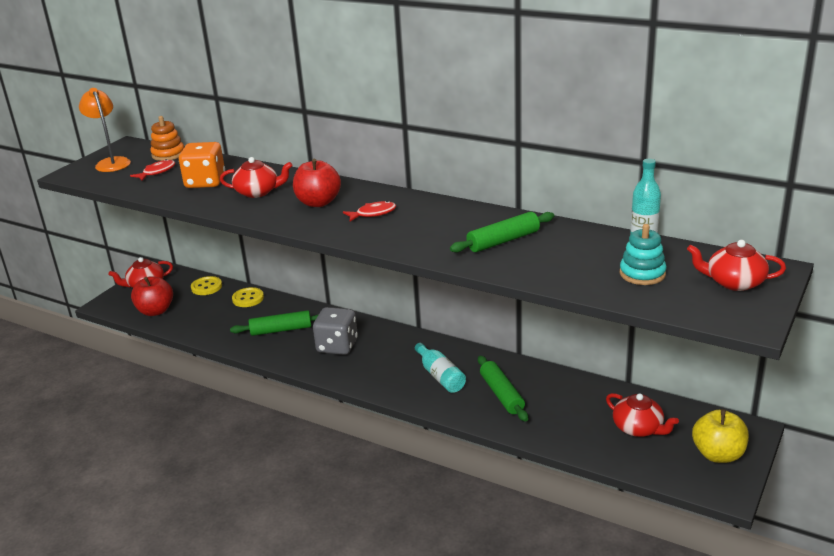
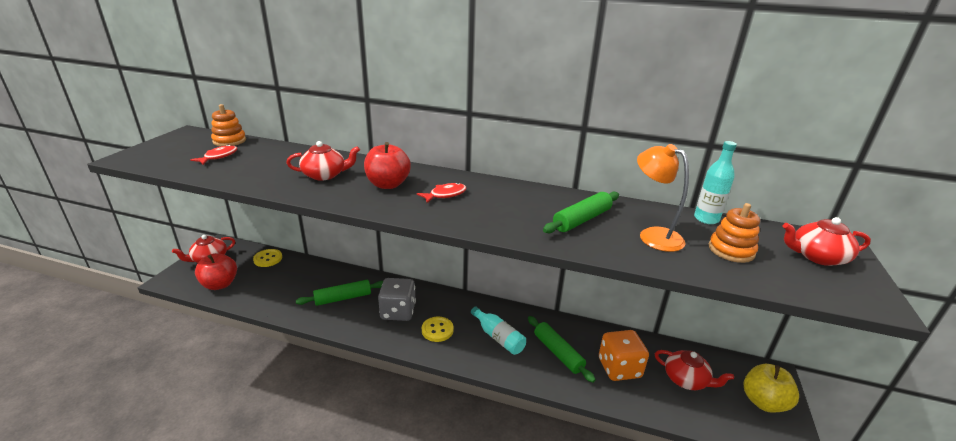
camera: 15 degrees left, 0 degrees up
(111, 162) = (170, 148): orange lamp -> orange lamp (653, 235)
(205, 182) = (270, 166): orange dice -> orange dice (619, 368)
(248, 298) = (308, 268): yellow button -> yellow button (437, 330)
(642, 274) = (731, 250): turquoise stacking toy -> orange stacking toy

